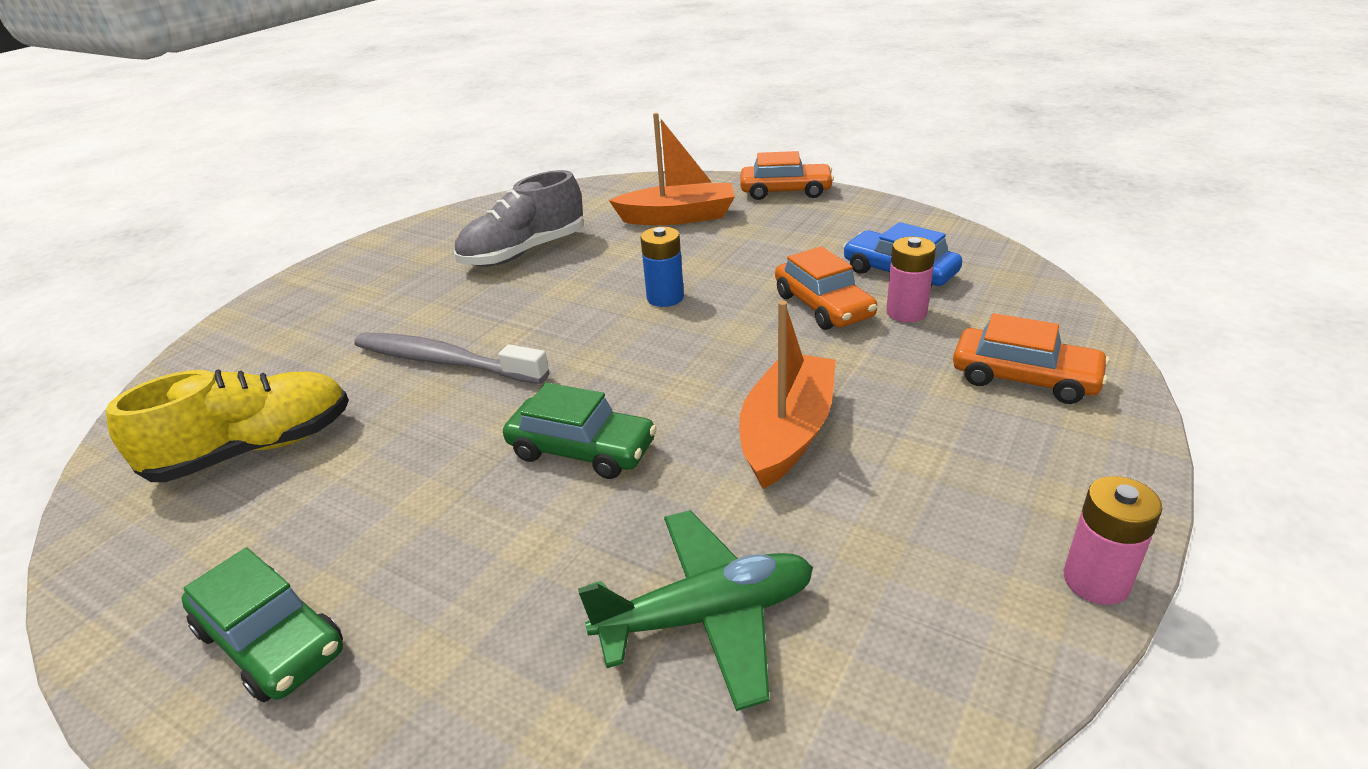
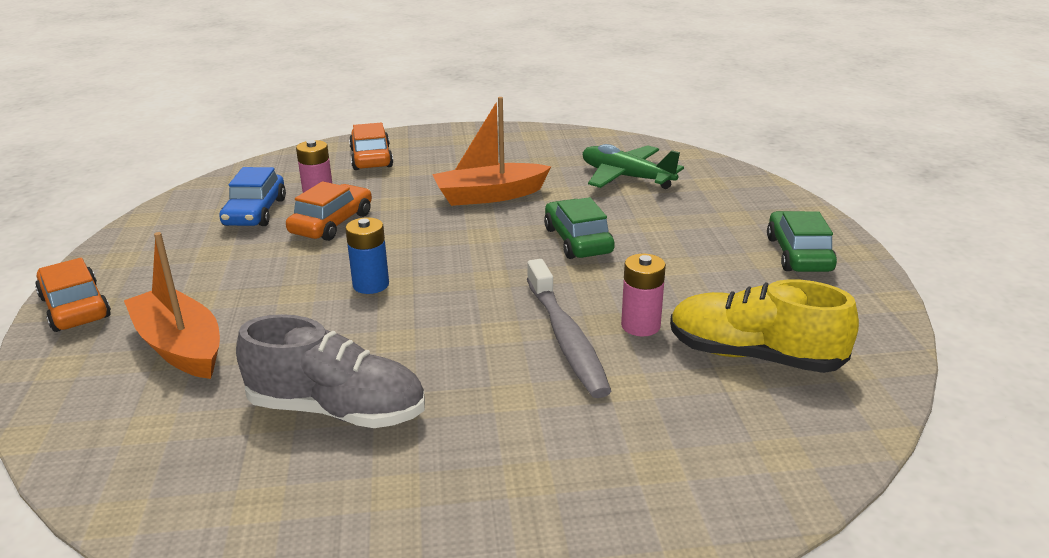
camera: 130 degrees left, 5 degrees down
(1096, 581) = (508, 129): pink battery -> pink battery (640, 326)

